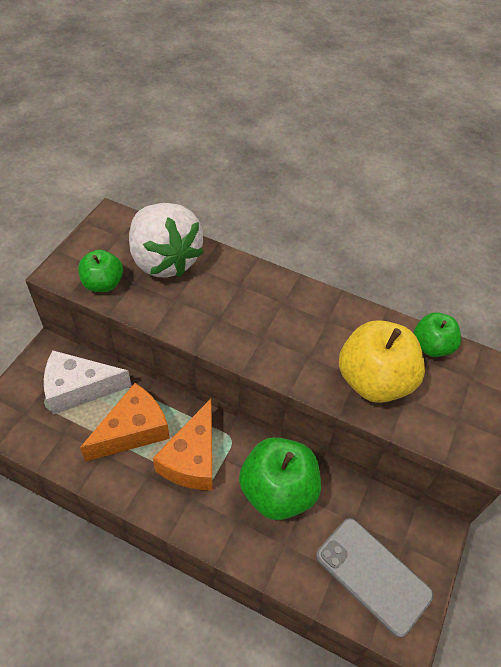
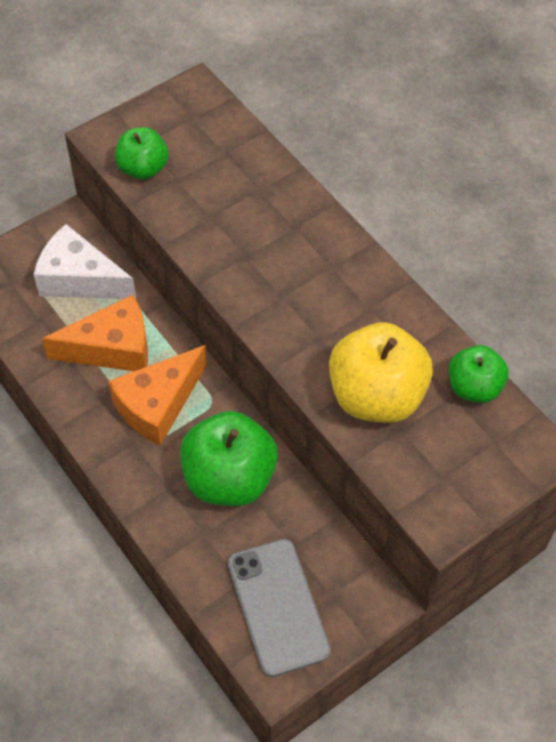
camera: 30 degrees right, 5 degrees up
(164, 260) = (226, 165): white strawberry -> none

